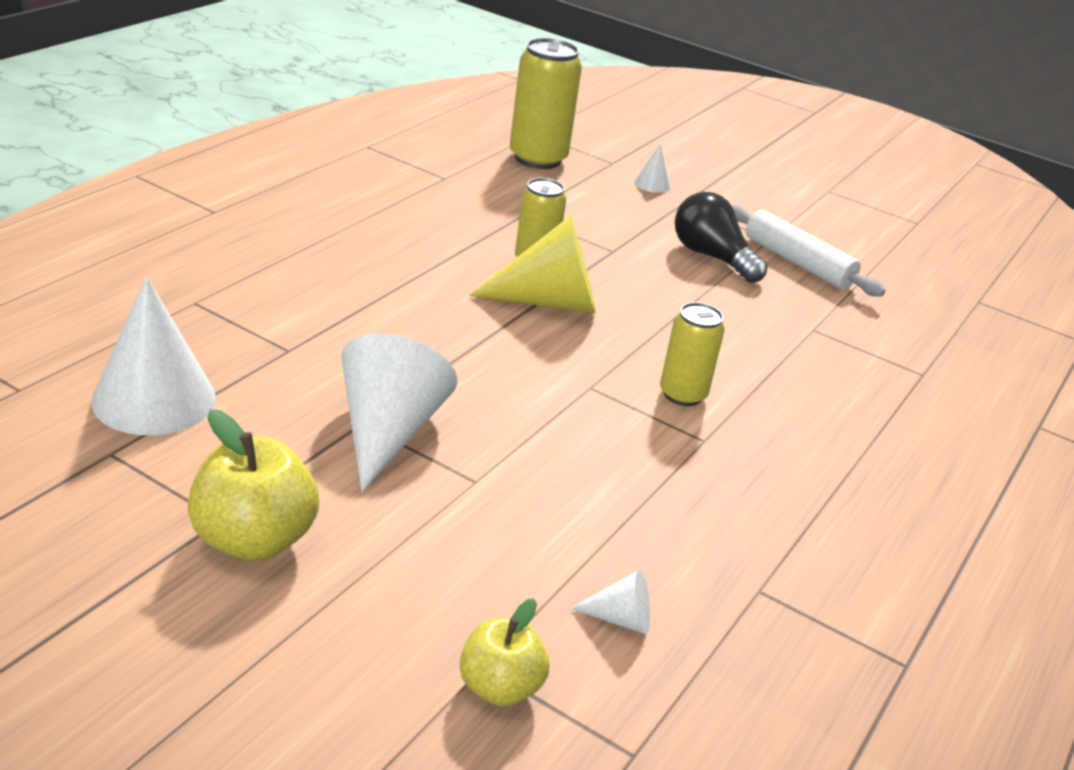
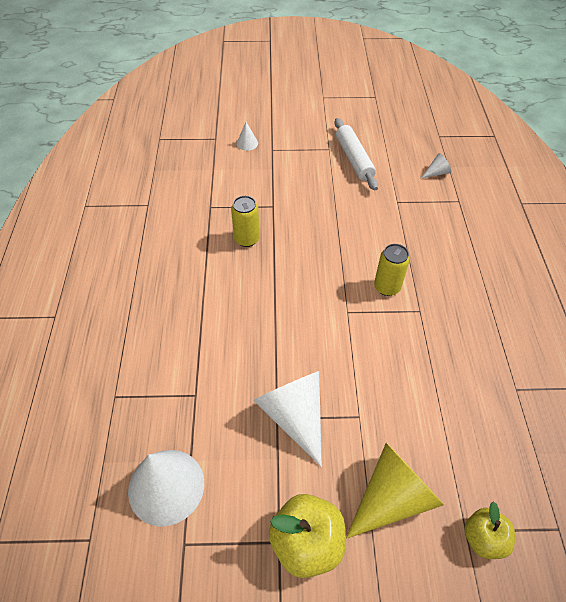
camera: 30 degrees left, 20 degrees up
(537, 159) = (179, 159): yellow can -> none
(549, 302) = (279, 265): yellow cone -> yellow cone (392, 497)
(620, 619) = (487, 453): white cone -> white cone (436, 173)
(712, 257) = (317, 180): black light bulb -> none
(797, 262) = (354, 159): white rolling pin -> white rolling pin turned 60 degrees clockwise

